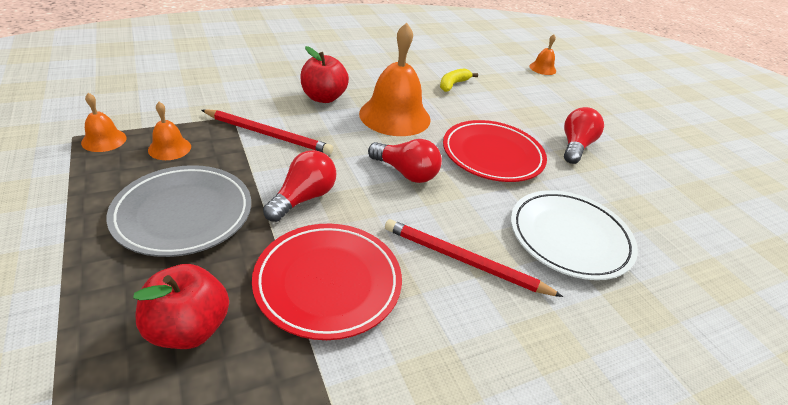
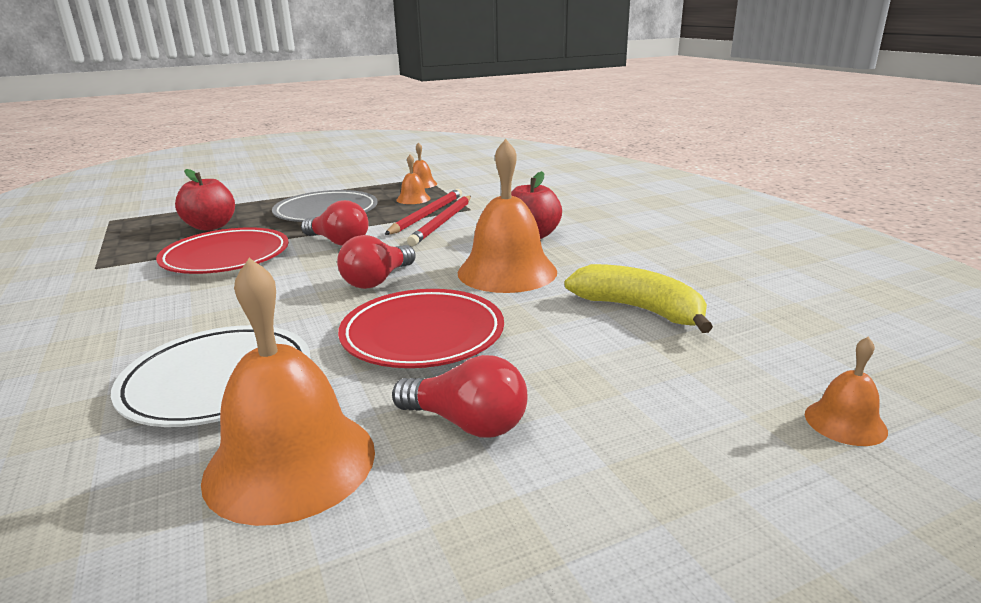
camera: 95 degrees right, 15 degrees down
(453, 84) = (639, 310): yellow banana -> yellow banana, size x1.65
(464, 261) = (217, 309): red pencil -> red pencil (427, 215)
(626, 198) = (290, 463): none -> orange bell

